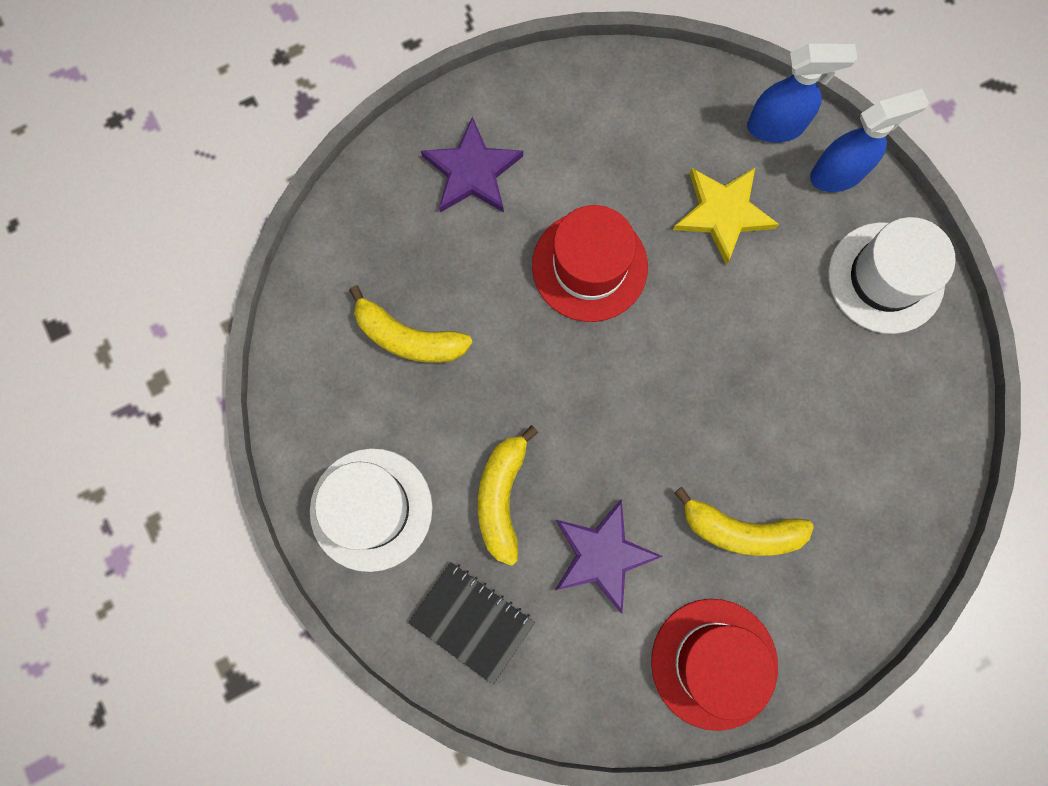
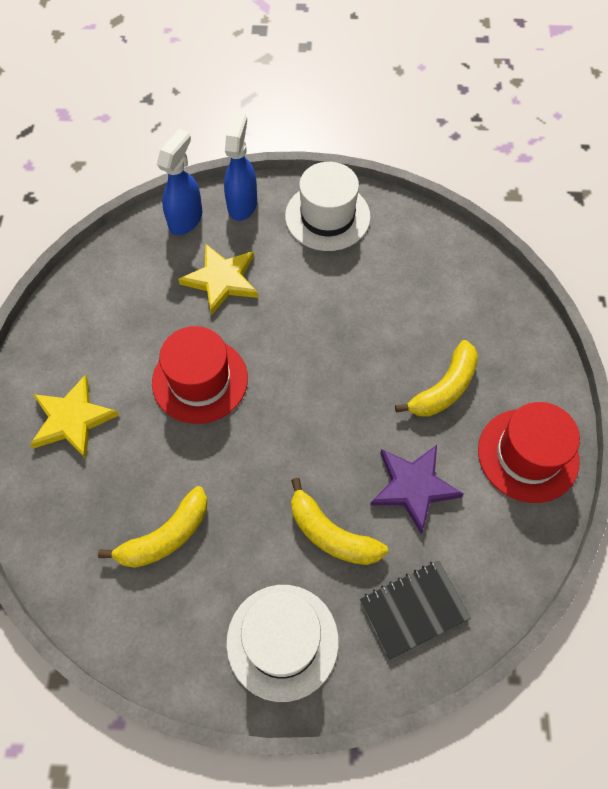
camera: 60 degrees left, 15 degrees down
(472, 171) = (72, 419): purple star -> yellow star

